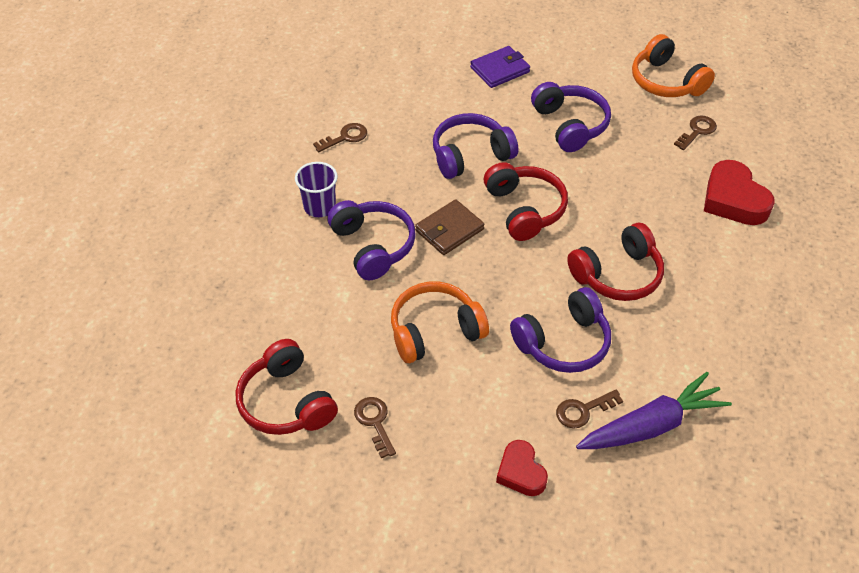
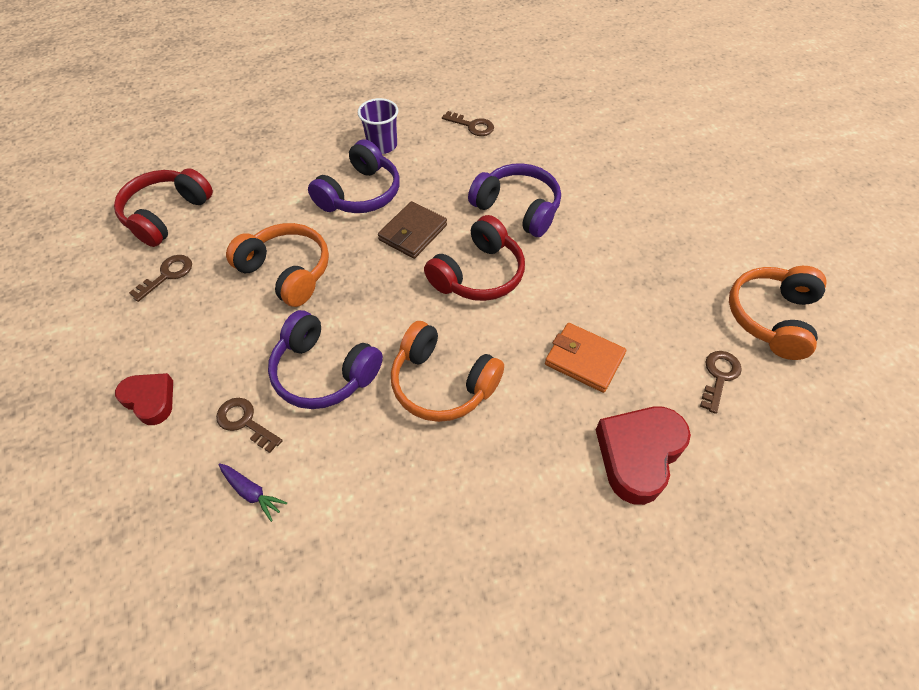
camera: 60 degrees right, 5 degrees up
(449, 230) = (413, 233): brown wallet -> brown wallet turned 75 degrees counterclockwise
(500, 70) = (650, 182): purple wallet -> none
(521, 472) = (150, 400): red heart -> red heart turned 90 degrees clockwise
(570, 125) = (624, 263): purple headphones -> none
(618, 275) = (442, 383): red headphones -> orange headphones
(643, 189) = (584, 359): none -> orange wallet
(652, 425) = (252, 493): purple carrot -> purple carrot, size x0.44
(697, 131) = (719, 376): brown key -> brown key turned 75 degrees counterclockwise

